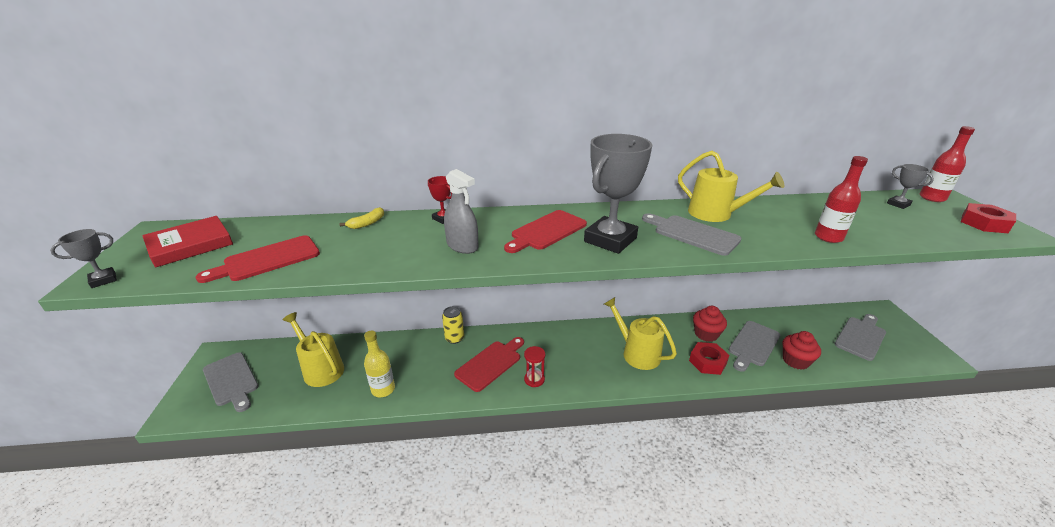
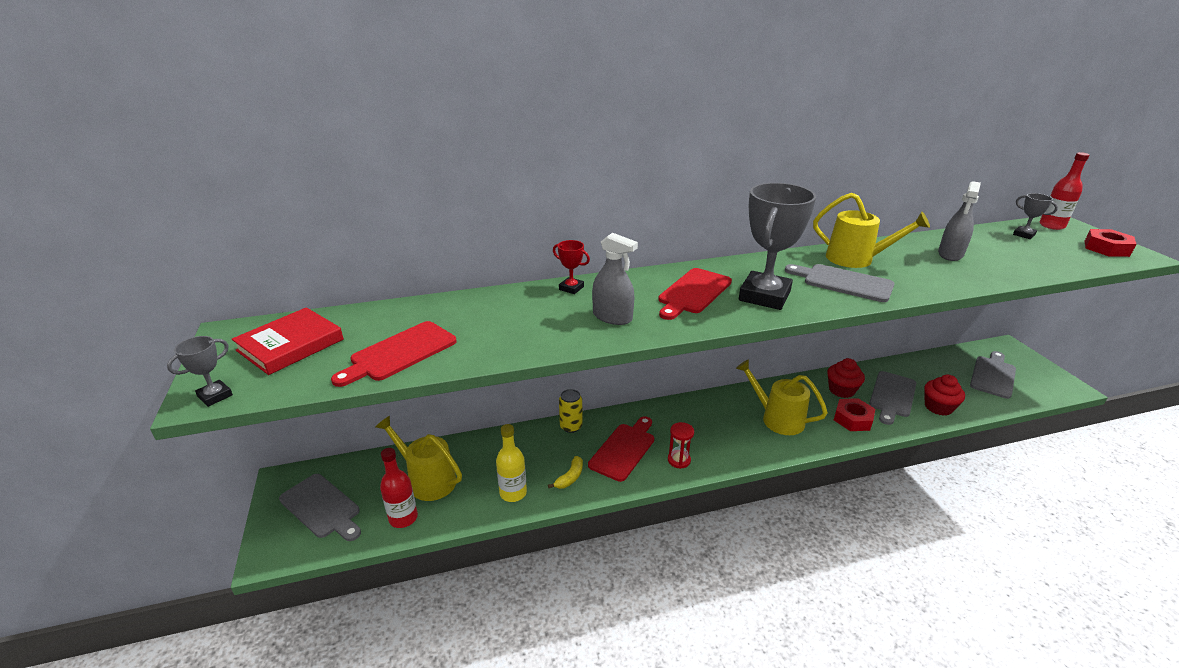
camera: 10 degrees left, 0 degrees up
(367, 223) = (487, 301): yellow banana -> yellow banana (570, 477)
(813, 217) = (950, 254): none -> grey spray bottle
(828, 237) = (973, 274): red bottle -> red bottle (403, 518)

